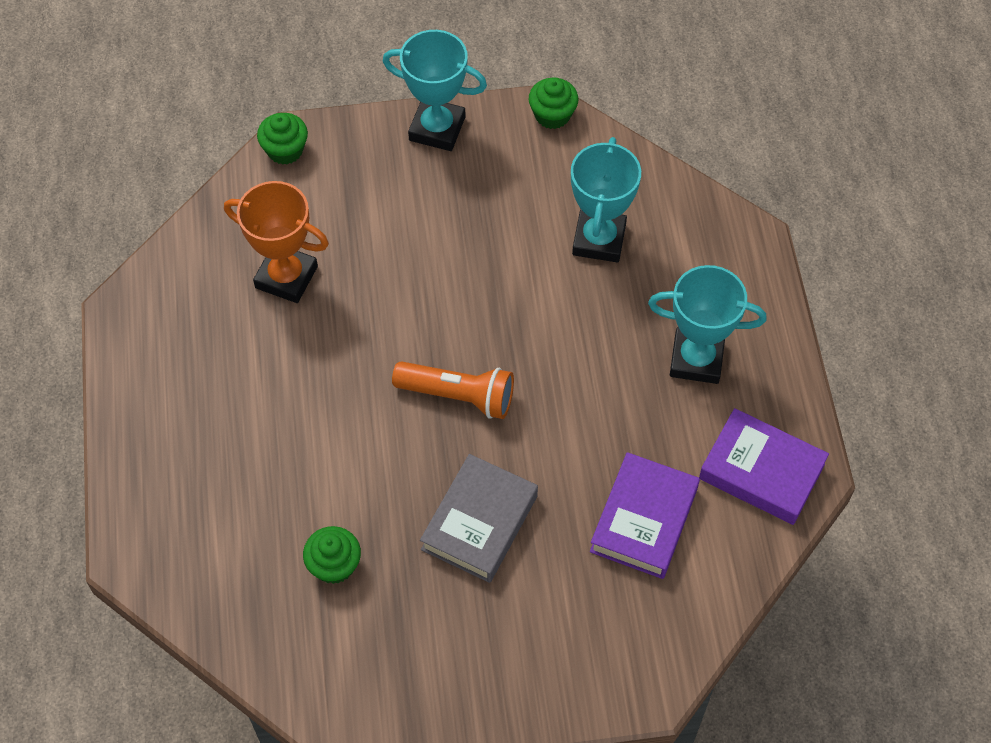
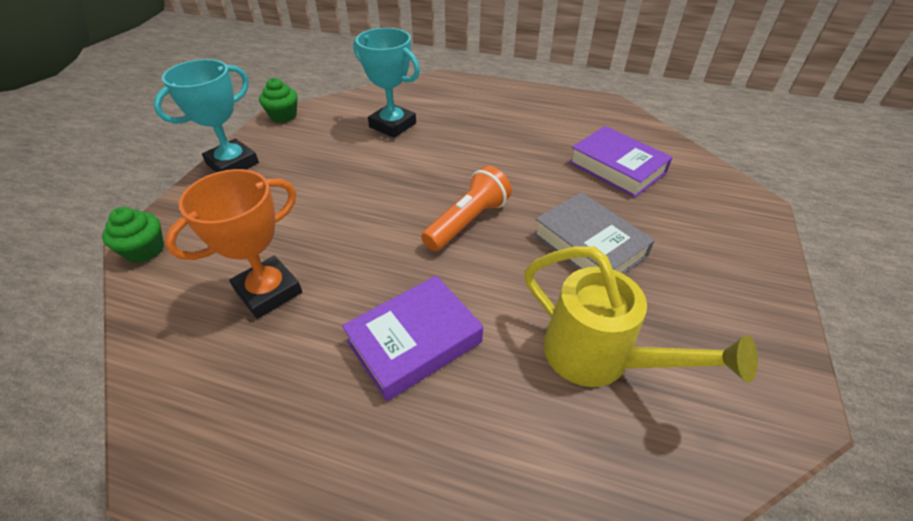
camera: 65 degrees left, 15 degrees down
(334, 565) = (599, 358): green cupcake -> yellow watering can
(696, 359) = (507, 116): turquoise trophy -> none
(761, 471) = (599, 117): purple book -> purple book (414, 341)

